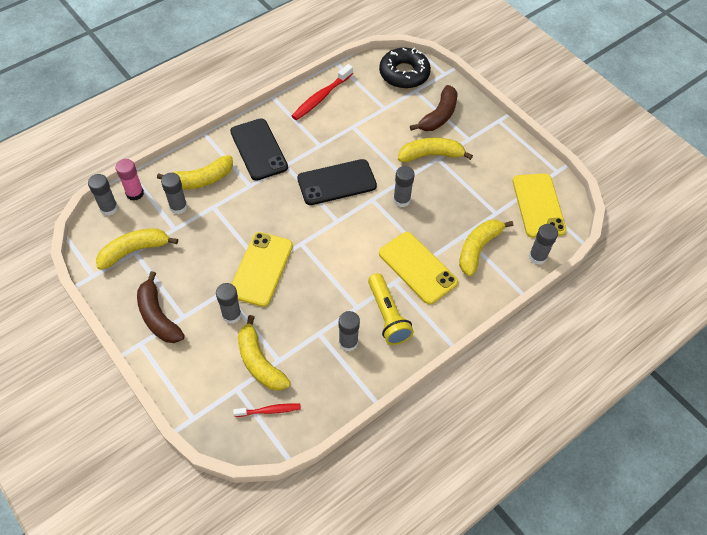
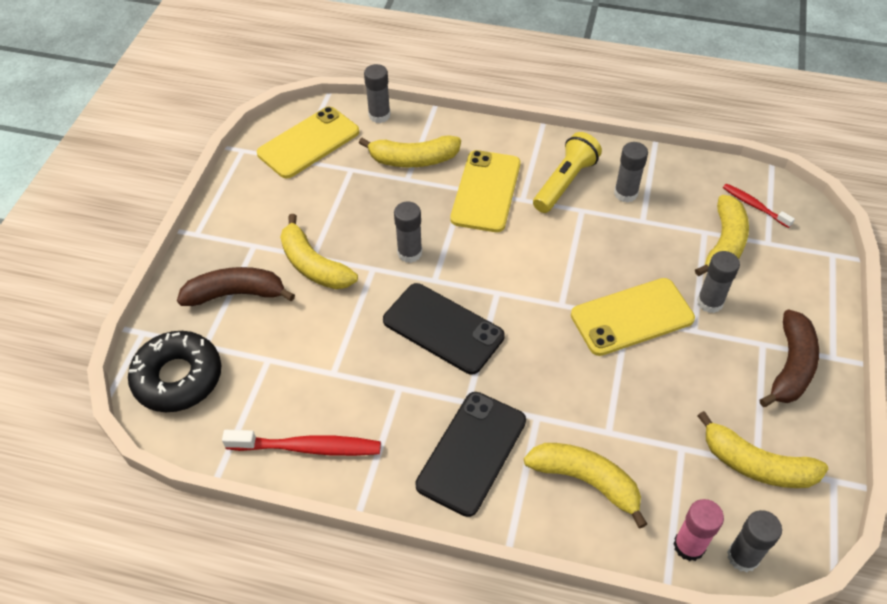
camera: 125 degrees left, 5 degrees down
(178, 207) = (650, 471): grey glue stick -> none

